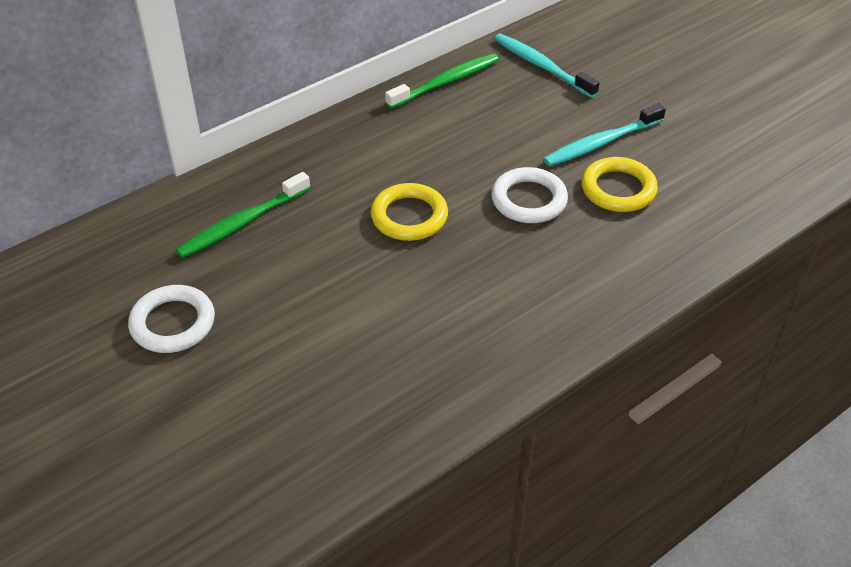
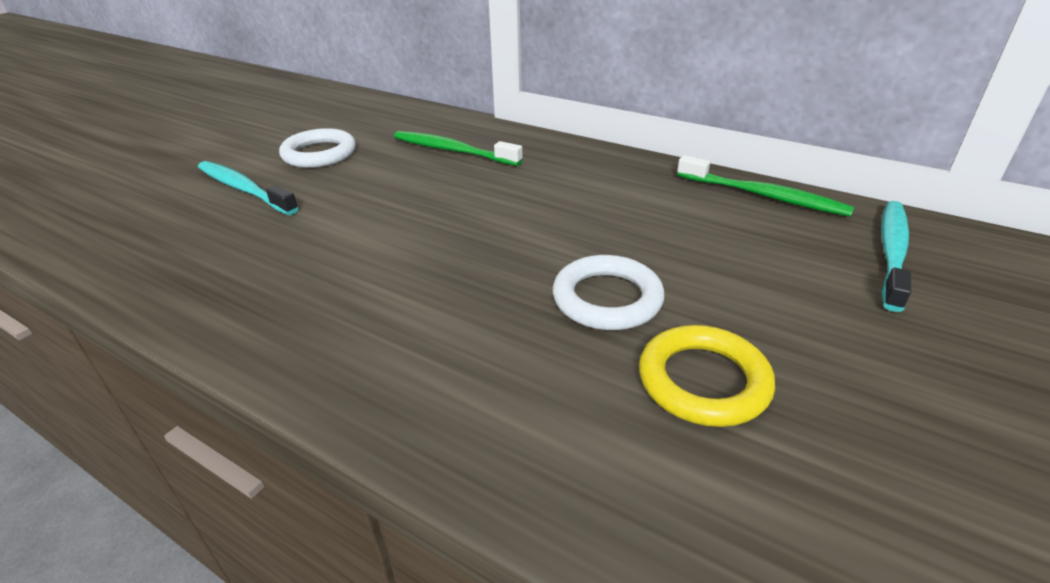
camera: 70 degrees right, 10 degrees down
(409, 216) = (515, 224): yellow ring -> none
(601, 143) = (793, 340): turquoise toothbrush -> turquoise toothbrush (244, 189)

